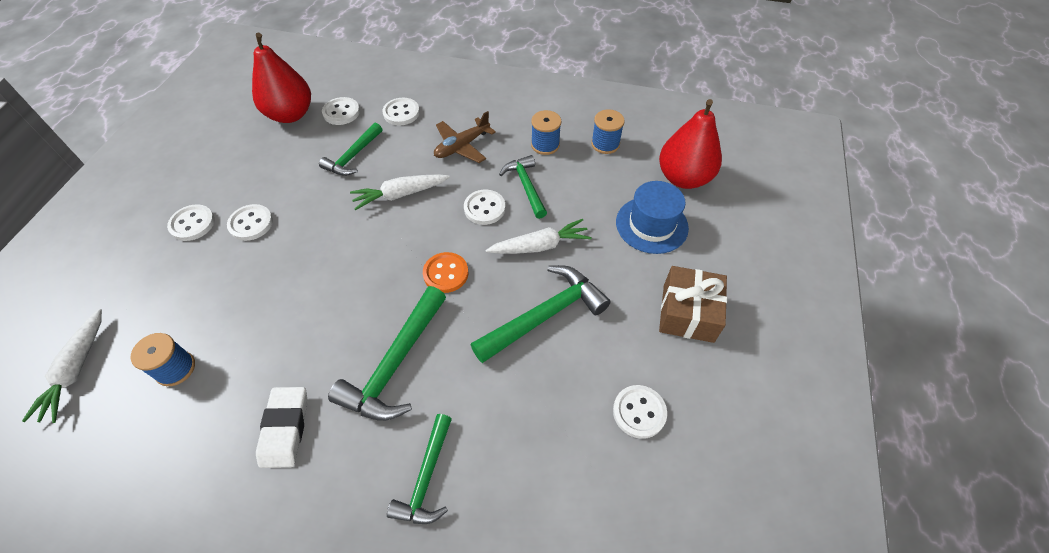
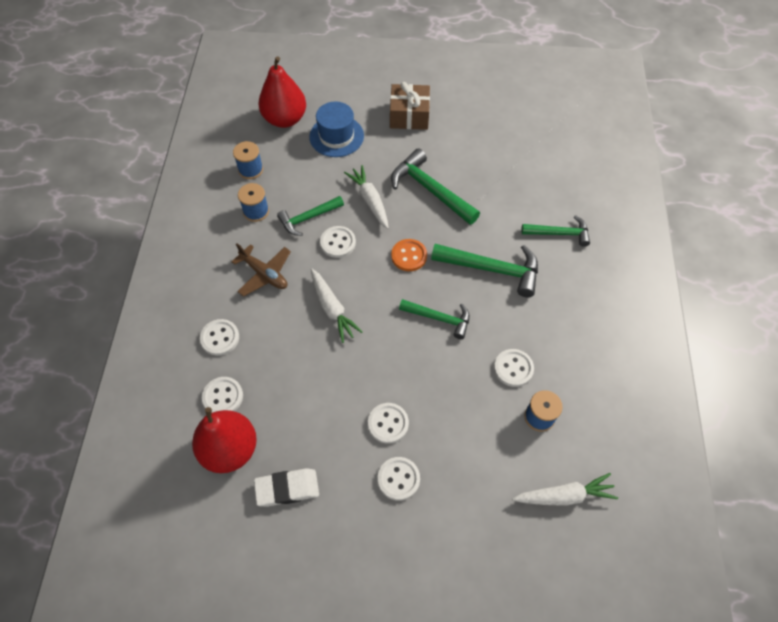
camera: 100 degrees left, 5 degrees up
(285, 428) = (557, 321): white eraser -> white eraser (287, 489)
(353, 156) = (289, 363): green hammer -> green hammer (439, 318)
(639, 412) = (485, 137): white button -> white button (513, 368)

